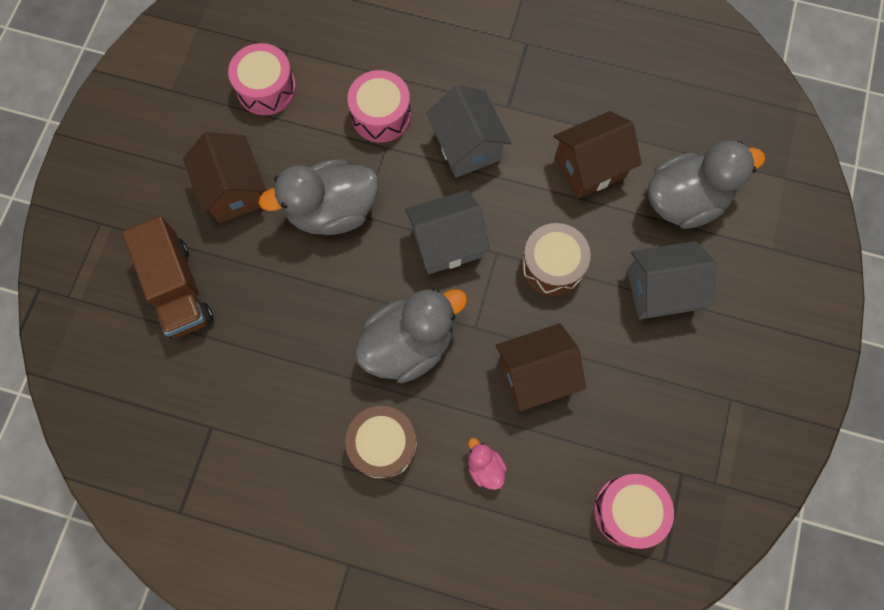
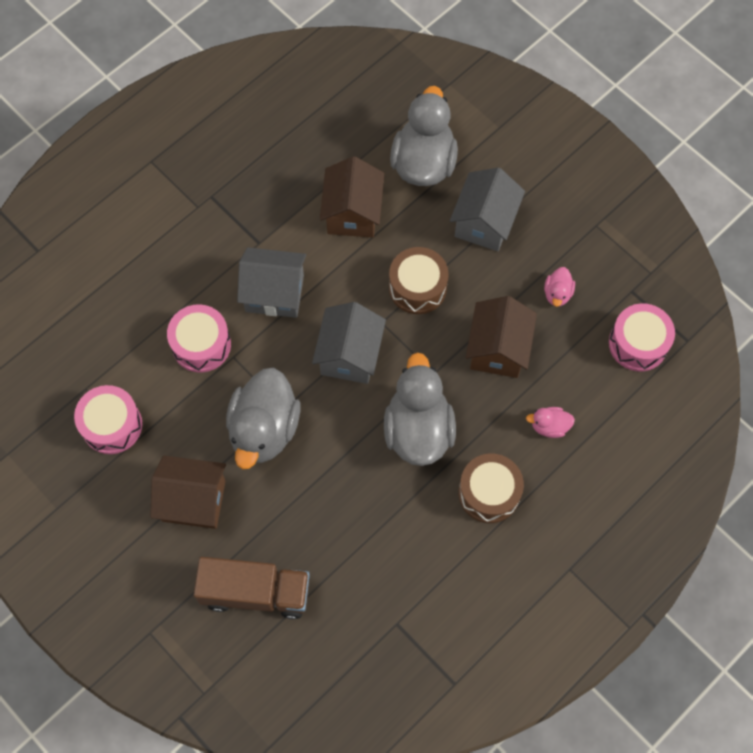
camera: 60 degrees left, 5 degrees down
(630, 400) = (557, 294): none -> pink duck

